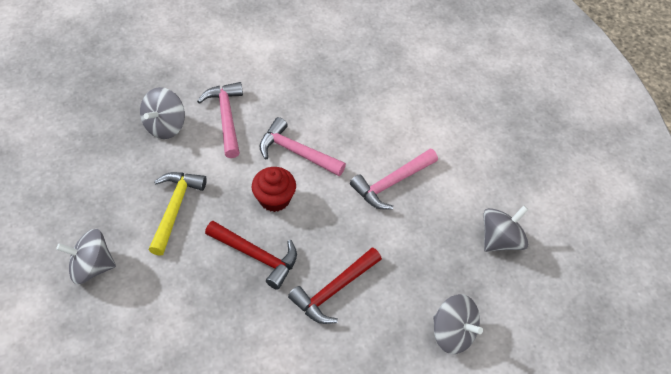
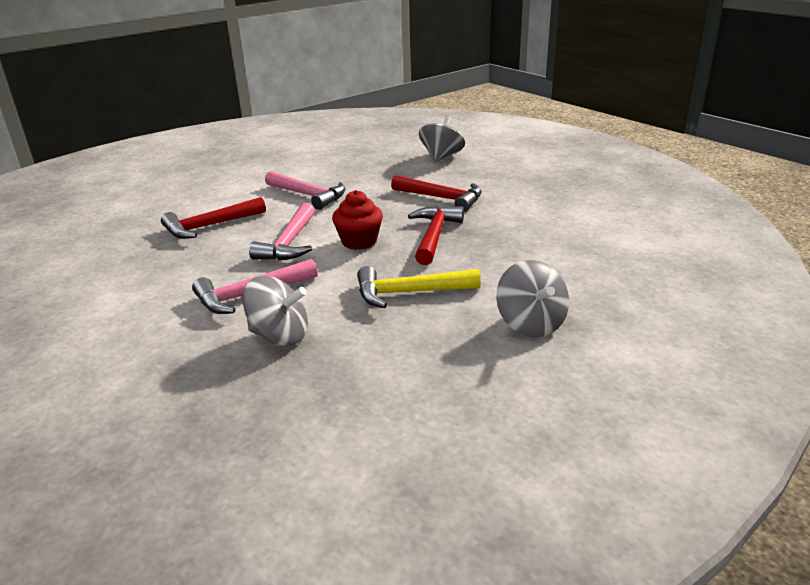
camera: 105 degrees left, 25 degrees down
(356, 106) = (210, 226): none -> red hammer
(501, 240) = (345, 153): grey spinning top -> none

